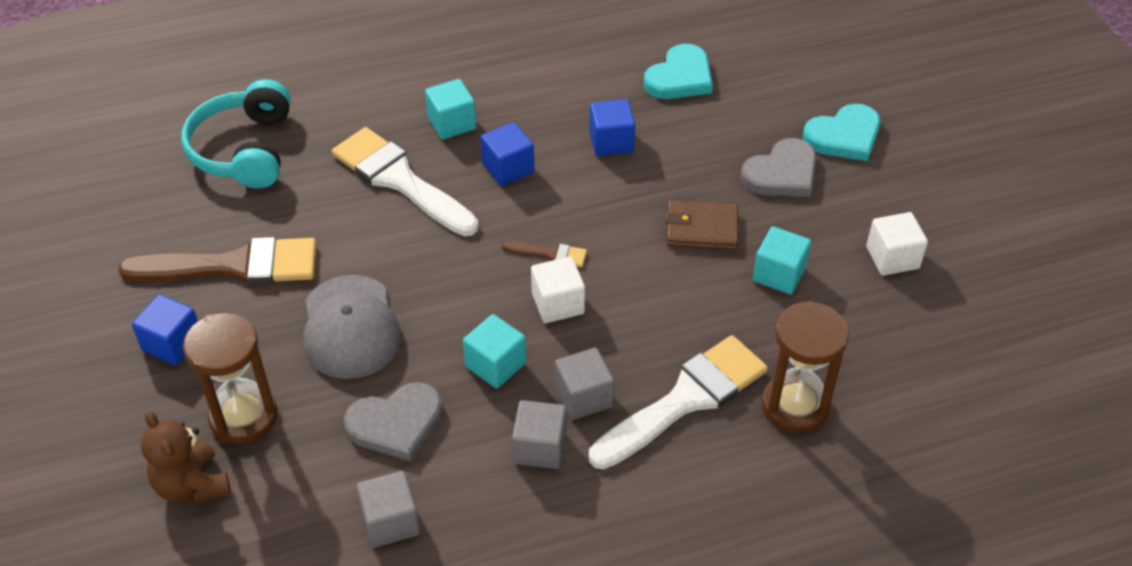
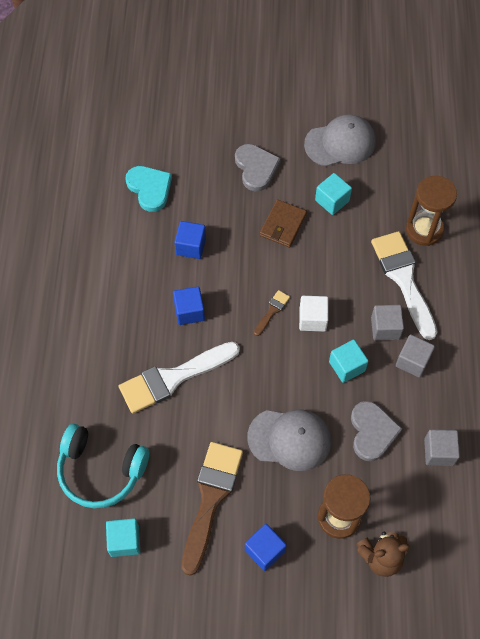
camera: 70 degrees left, 15 degrees up
(452, 123) = (133, 332): turquoise cube -> turquoise cube (124, 541)
(844, 136) = (239, 125): turquoise heart -> none
(892, 258) = (340, 143): white cube -> grey cap

